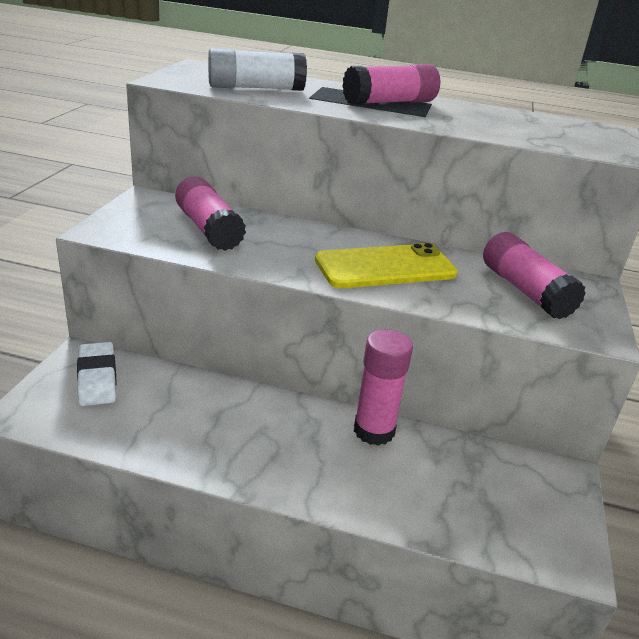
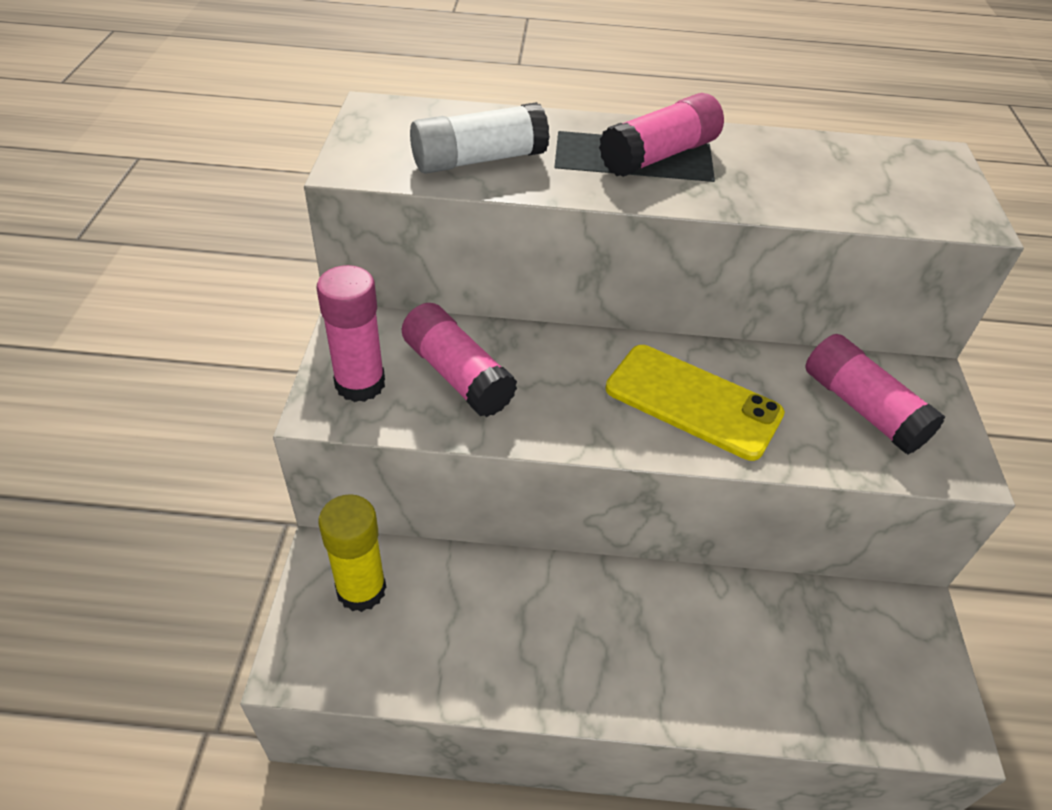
camera: 10 degrees left, 15 degrees up
(97, 378) = (361, 589): white eraser -> yellow glue stick
(374, 431) = (703, 597): pink glue stick -> pink glue stick (360, 384)
(385, 267) = (693, 401): yellow phone -> yellow phone turned 60 degrees clockwise

